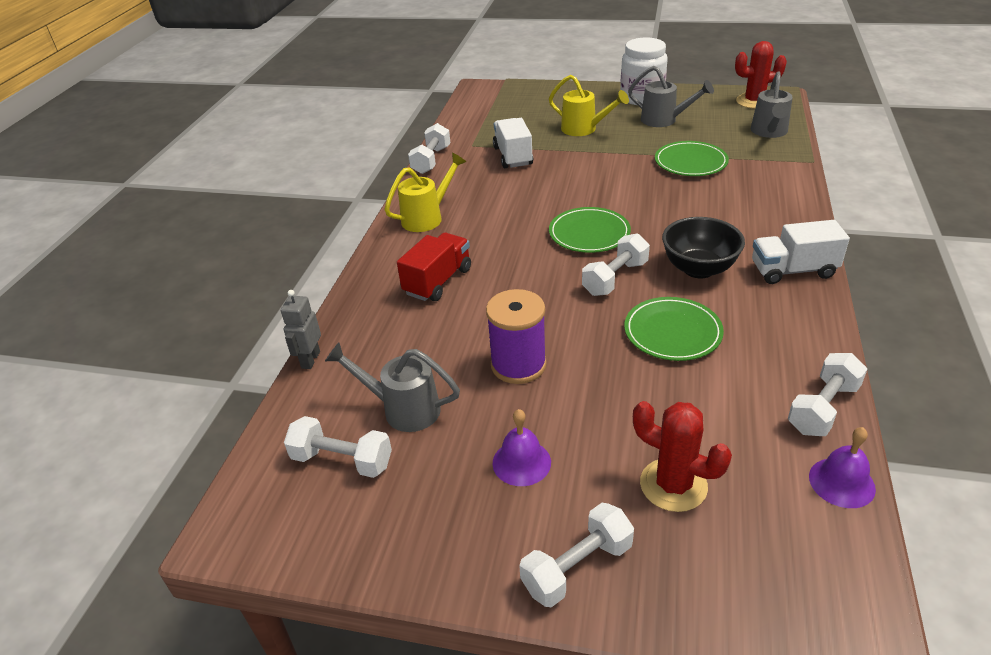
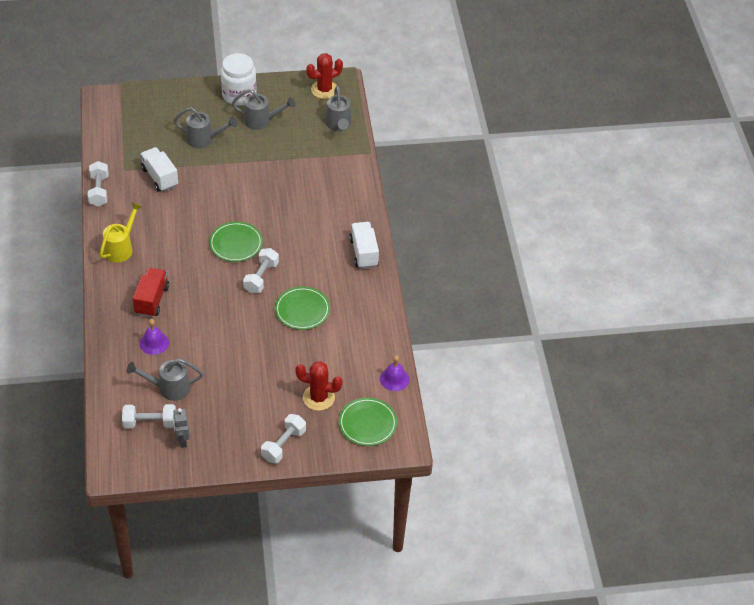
camera: 25 degrees left, 10 degrees up
(310, 360) = (99, 370): grey robot -> grey robot (182, 440)
(518, 365) = (222, 348): purple spool -> none
(521, 462) = (243, 403): purple bell -> purple bell (154, 343)
(584, 129) = (204, 139): yellow watering can -> grey watering can
(690, 162) = (289, 165): green plate -> green plate (367, 423)
(698, 269) = (309, 261): black bowl -> none
(793, 270) = (364, 253): white truck -> white truck turned 105 degrees clockwise
(823, 408) = (384, 341): white dumbbell -> none

